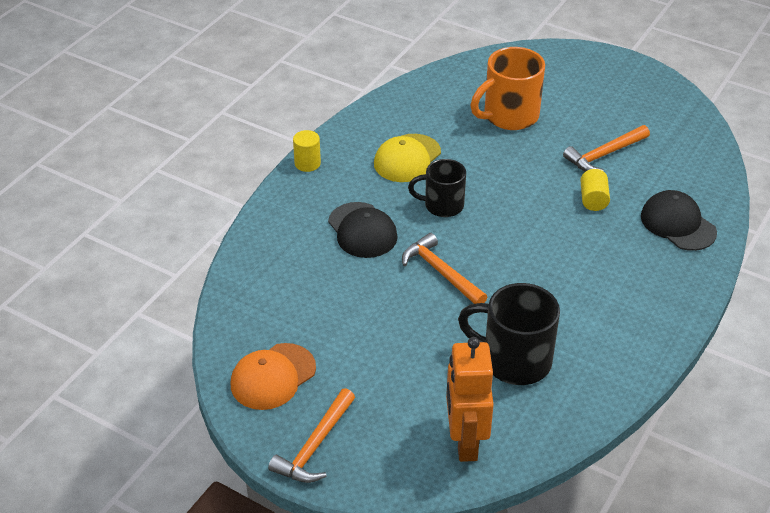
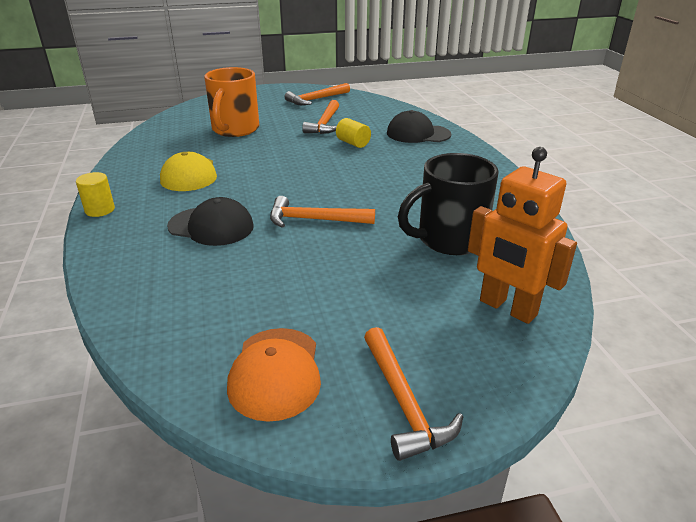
camera: 45 degrees left, 10 degrees down
(442, 205) = (256, 186): black mug -> none
(647, 108) = (316, 99): none -> orange hammer

